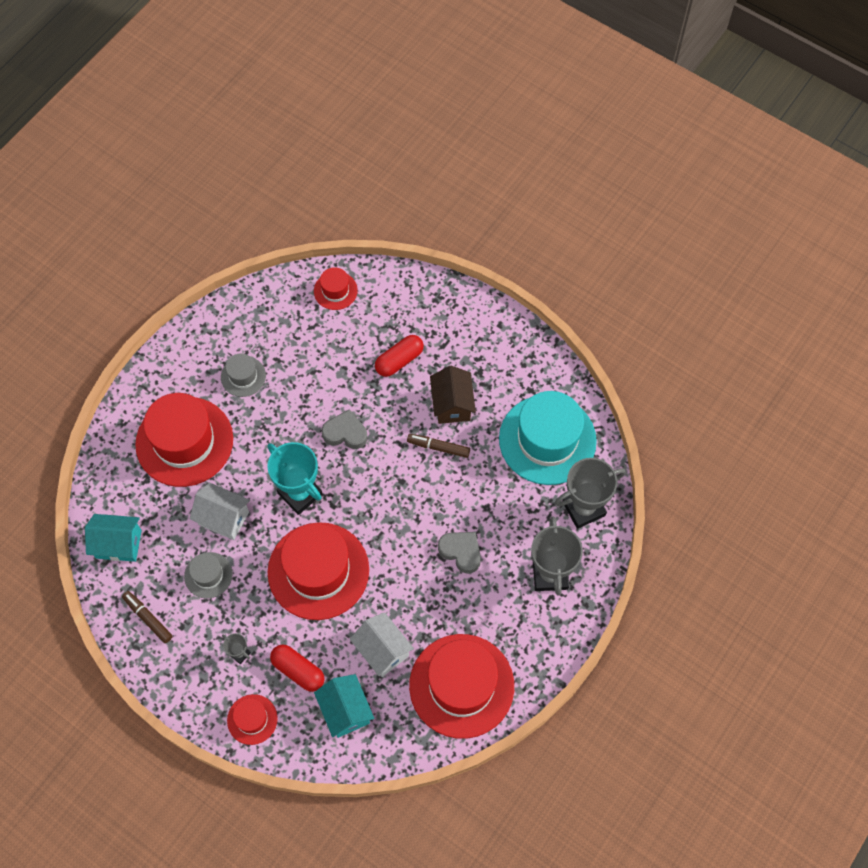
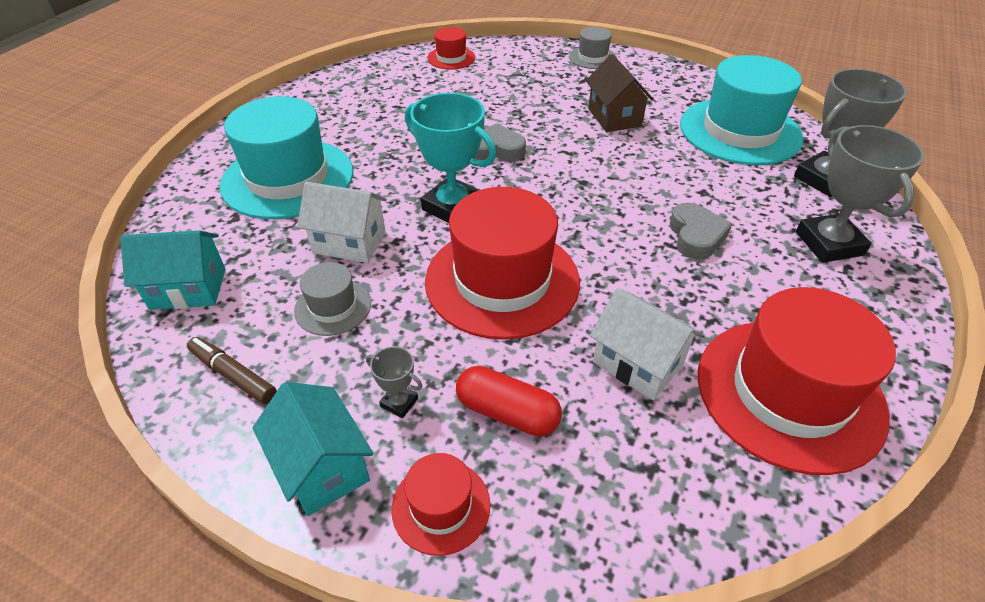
camera: 10 degrees left, 20 degrees down
(184, 441) = (288, 178): red hat -> turquoise hat
(243, 376) = (358, 121): grey hat -> grey hat (592, 57)
(345, 711) = (611, 463): turquoise house -> turquoise house (322, 467)
(399, 360) = (539, 94): red capsule -> none
(438, 447) = (615, 150): brown marker -> none
(461, 552) = (695, 236): grey heart -> grey heart turned 60 degrees clockwise

